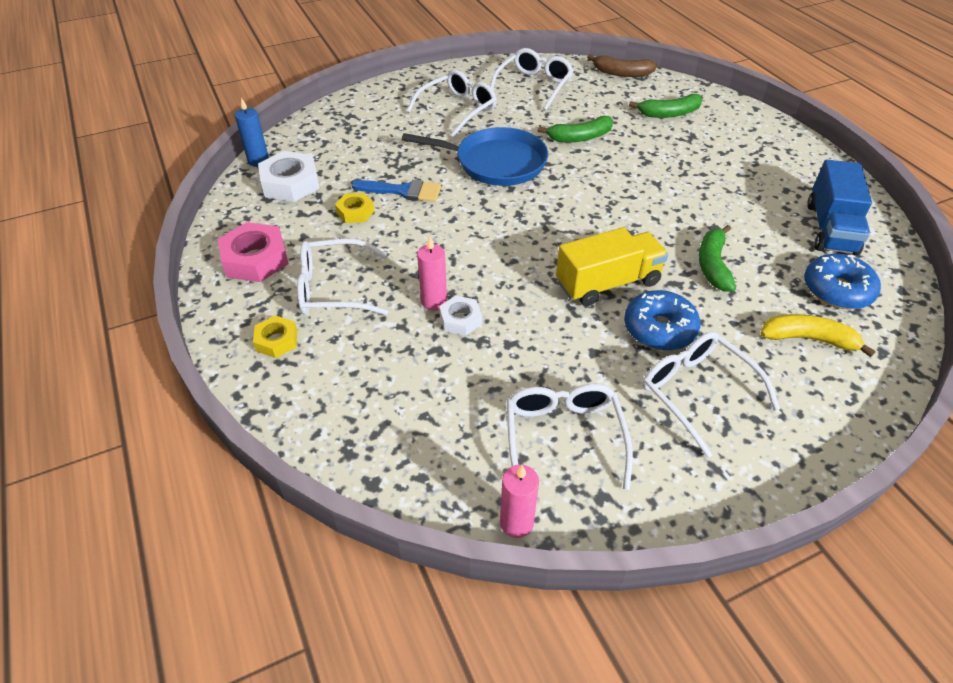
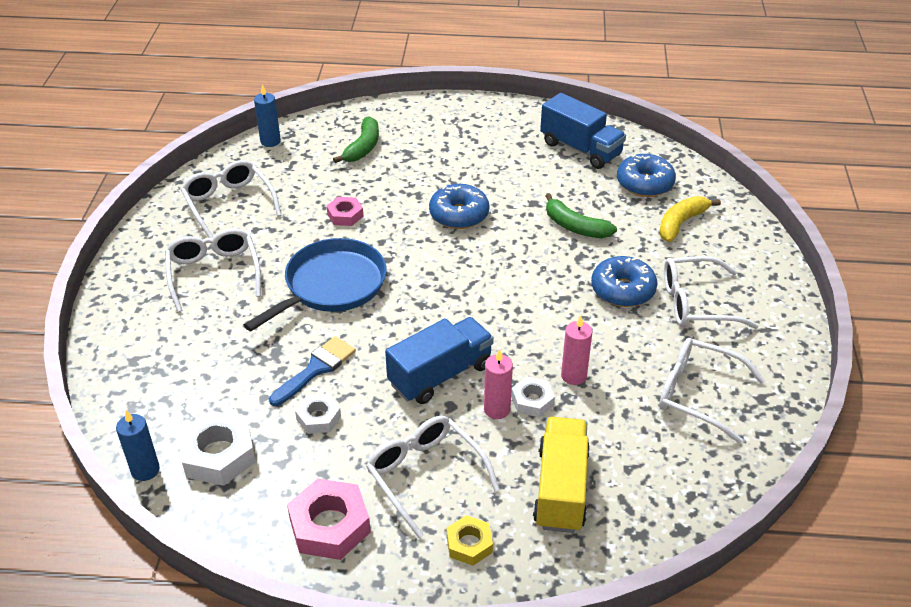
camera: 60 degrees left, 5 degrees down
(333, 288) = (425, 475): white glasses -> white glasses turned 120 degrees clockwise
(355, 212) = (318, 418): yellow nut -> white nut
(447, 255) = (440, 375): none -> blue truck
(516, 523) = (761, 455): pink candle -> pink candle (573, 376)
(580, 137) = (345, 215): green banana -> pink nut
(608, 283) = (553, 292): yellow truck -> yellow truck (561, 489)
(621, 73) = (270, 141): brown banana -> blue candle
(647, 192) = (459, 215): none -> blue donut

